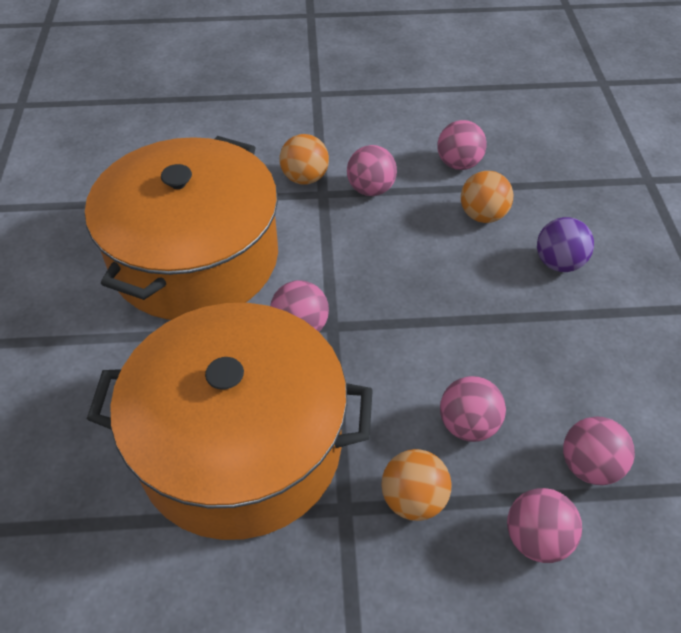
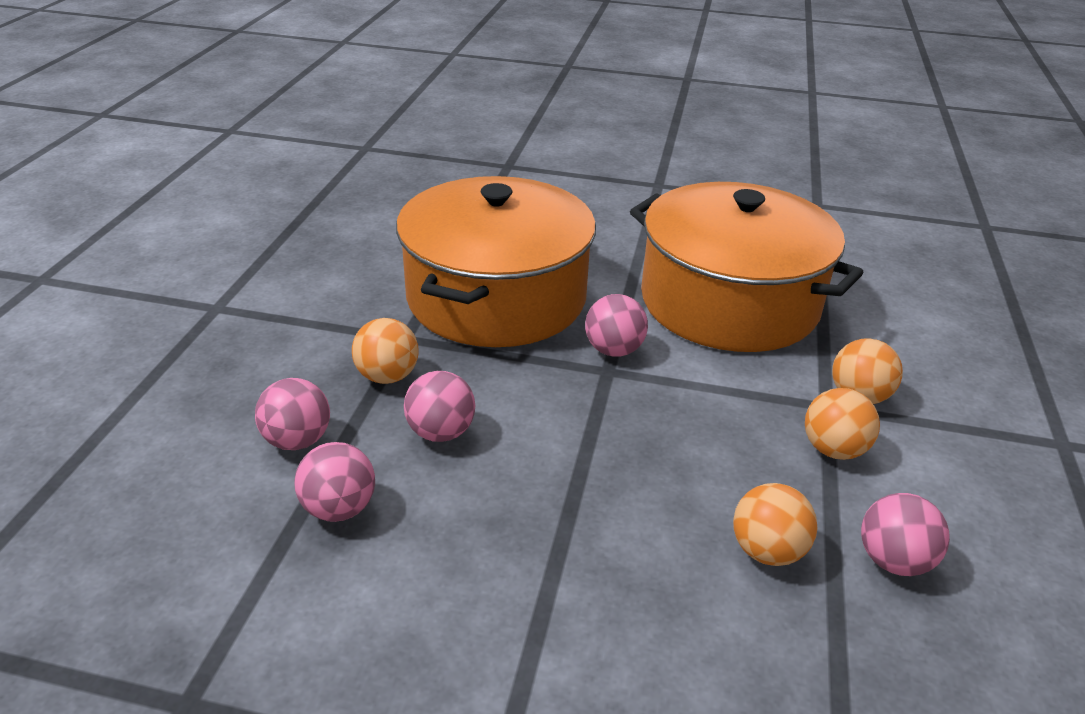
camera: 105 degrees right, 15 degrees down
(371, 189) = (833, 449): pink ball -> orange ball
(558, 263) = (650, 605): purple ball -> none

